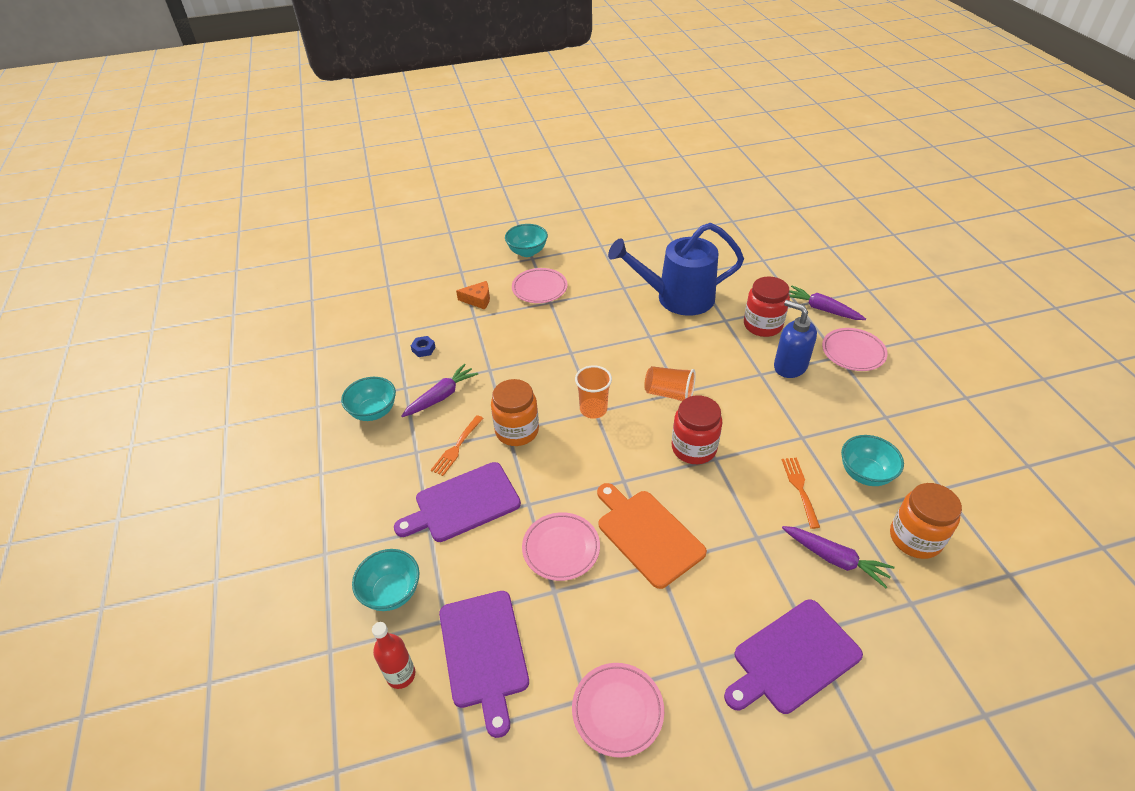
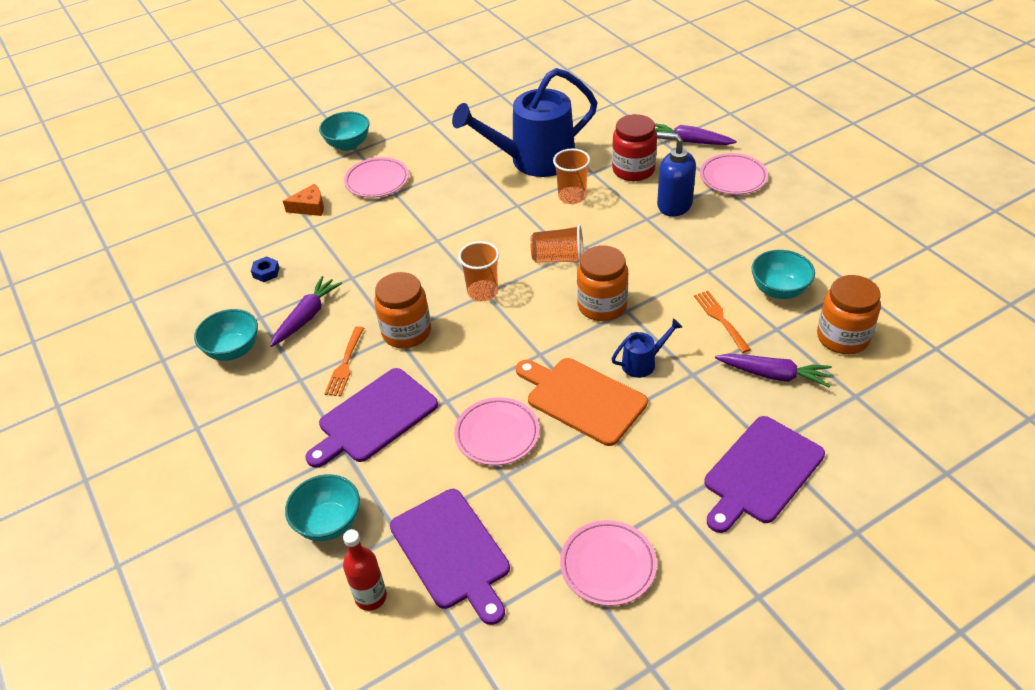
camera: 15 degrees left, 0 degrees up
(694, 448) = (602, 306): red jar -> orange jar
(700, 338) = (572, 196): none -> orange cup
(714, 514) = (643, 363): none -> blue watering can

